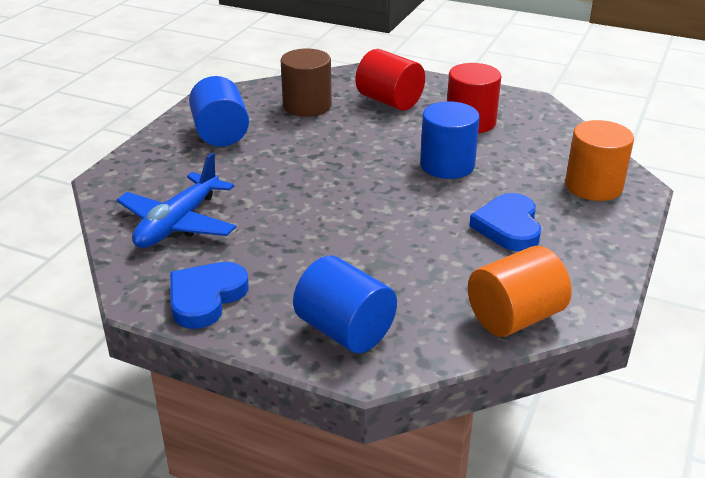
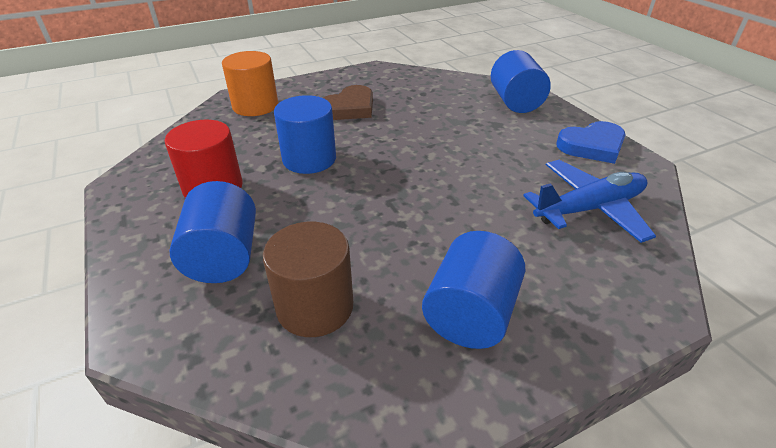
camera: 140 degrees left, 5 degrees up
(389, 101) = (223, 257): red cylinder -> blue cylinder
(508, 227) = (350, 108): blue heart -> brown heart
(515, 317) = (421, 78): orange cylinder -> none

